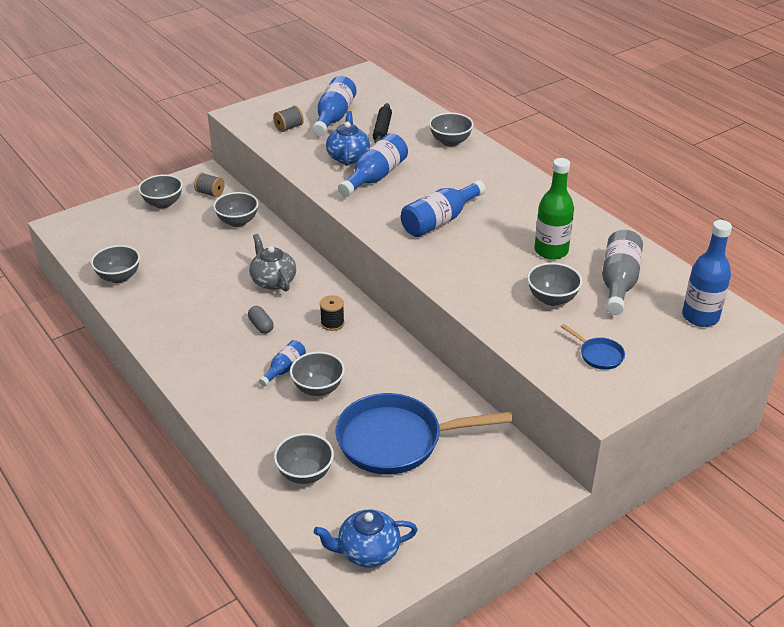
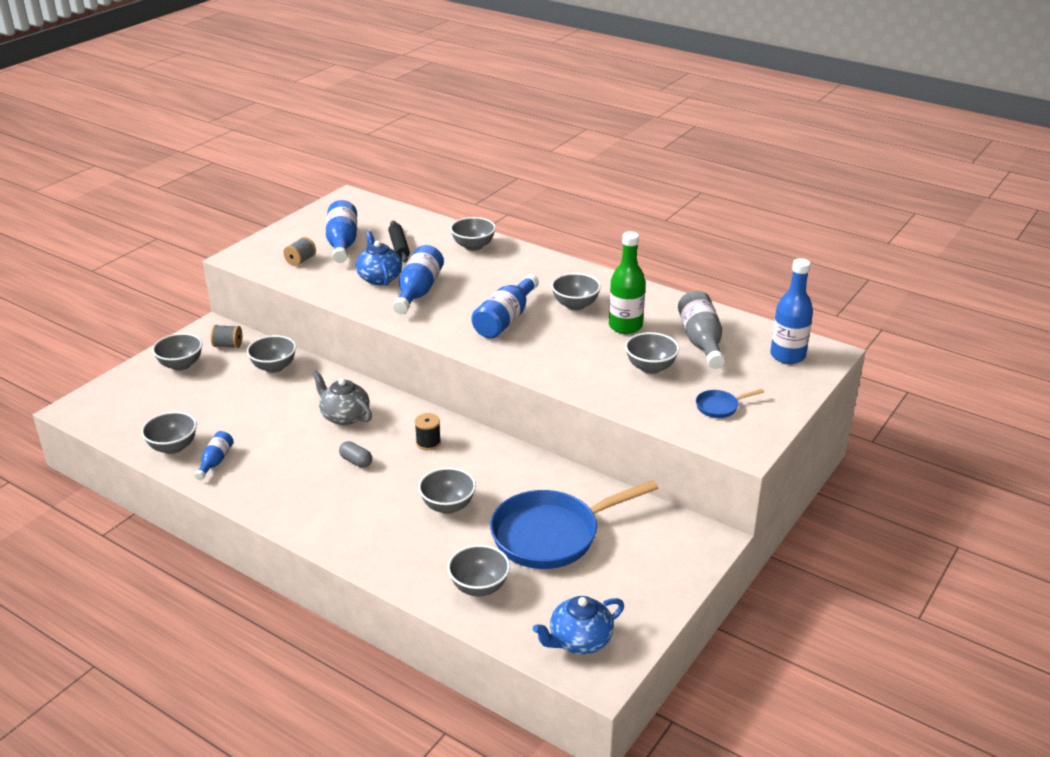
camera: 20 degrees left, 5 degrees down
(284, 369) = (403, 496): blue bottle -> blue bottle (215, 461)
(514, 219) = (575, 305): none -> grey bowl
(599, 355) = (719, 407): blue pan -> blue pan turned 135 degrees clockwise

